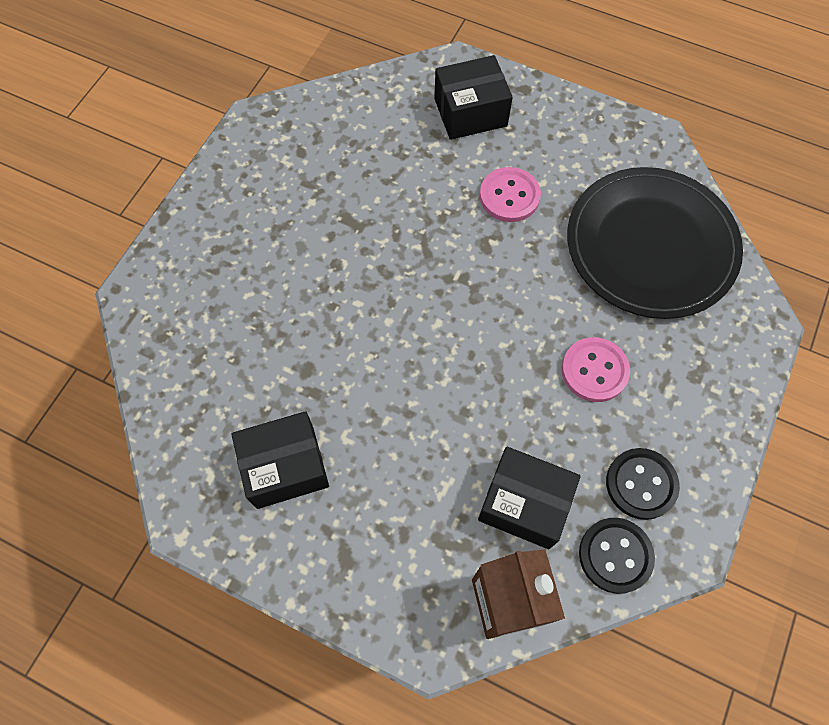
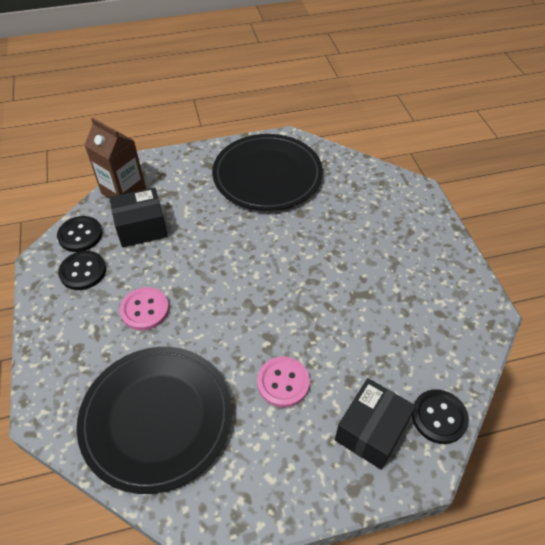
camera: 140 degrees right, 15 degrees down
(285, 467) = (267, 175): black box -> black plate
(405, 84) = (439, 417): none -> black button

